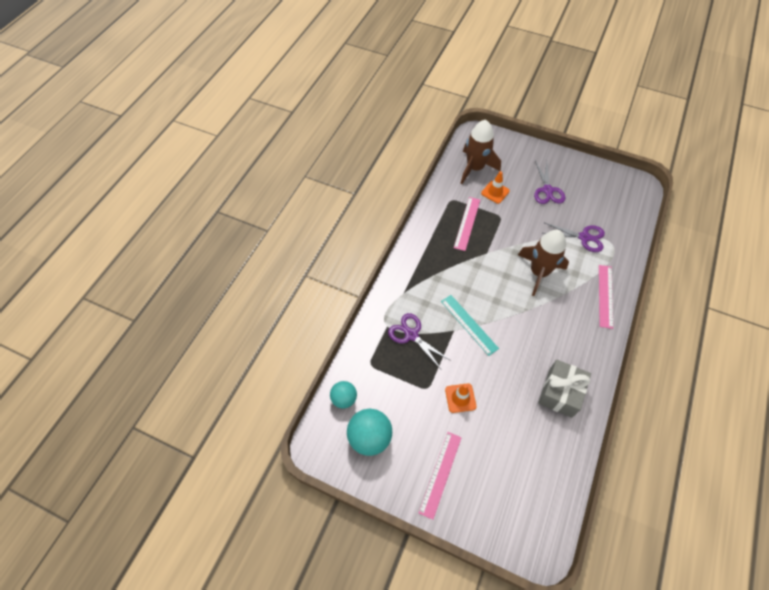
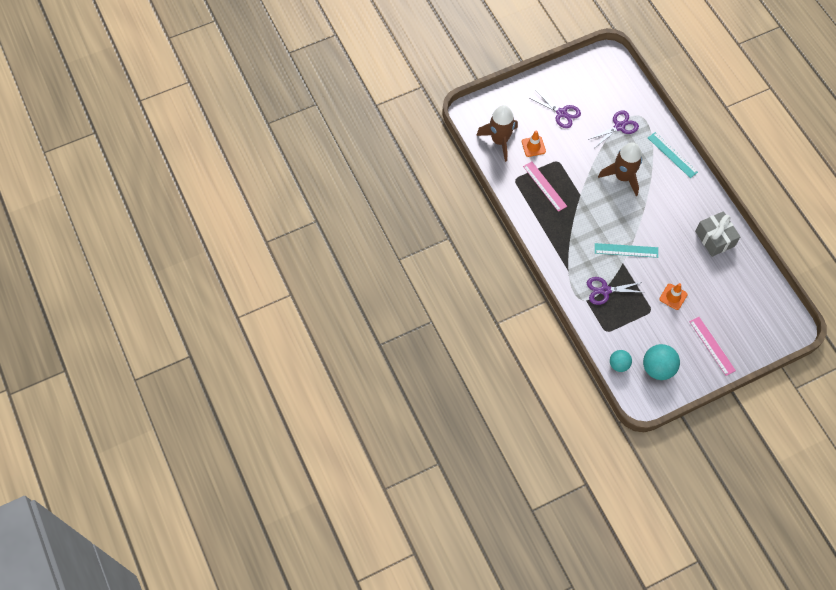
camera: 50 degrees left, 5 degrees up
(605, 296) = (672, 155): pink ruler -> turquoise ruler

